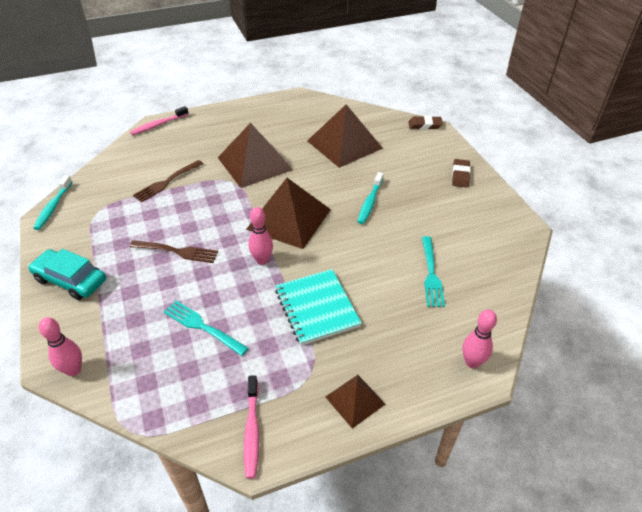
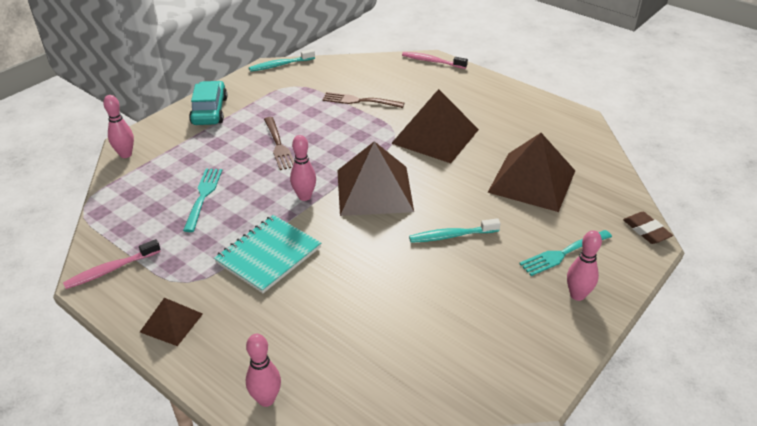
camera: 60 degrees right, 5 degrees down
(431, 273) = (377, 323): turquoise fork -> turquoise fork (564, 253)
(460, 175) = (577, 295): brown eraser -> pink bowling pin

